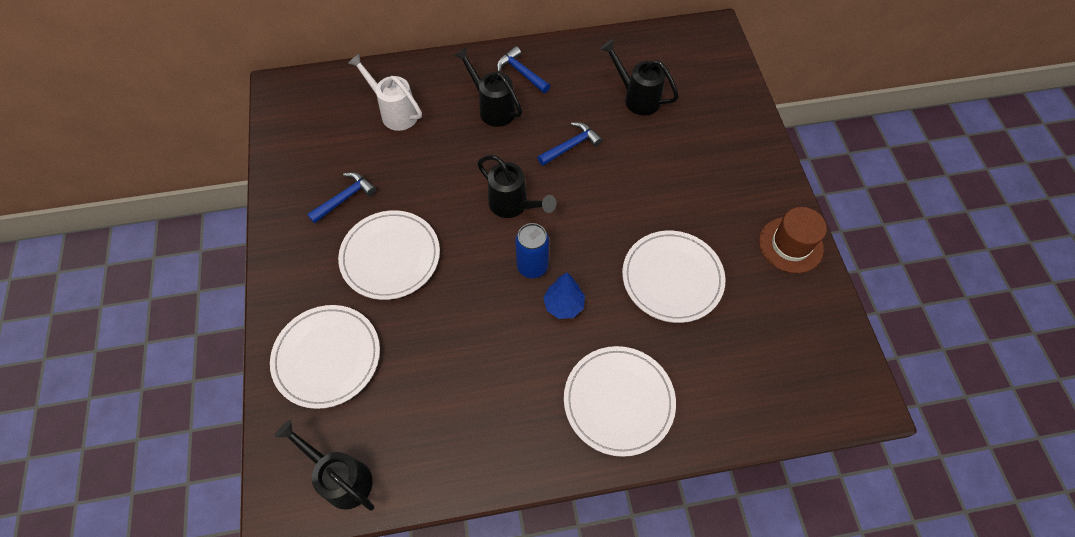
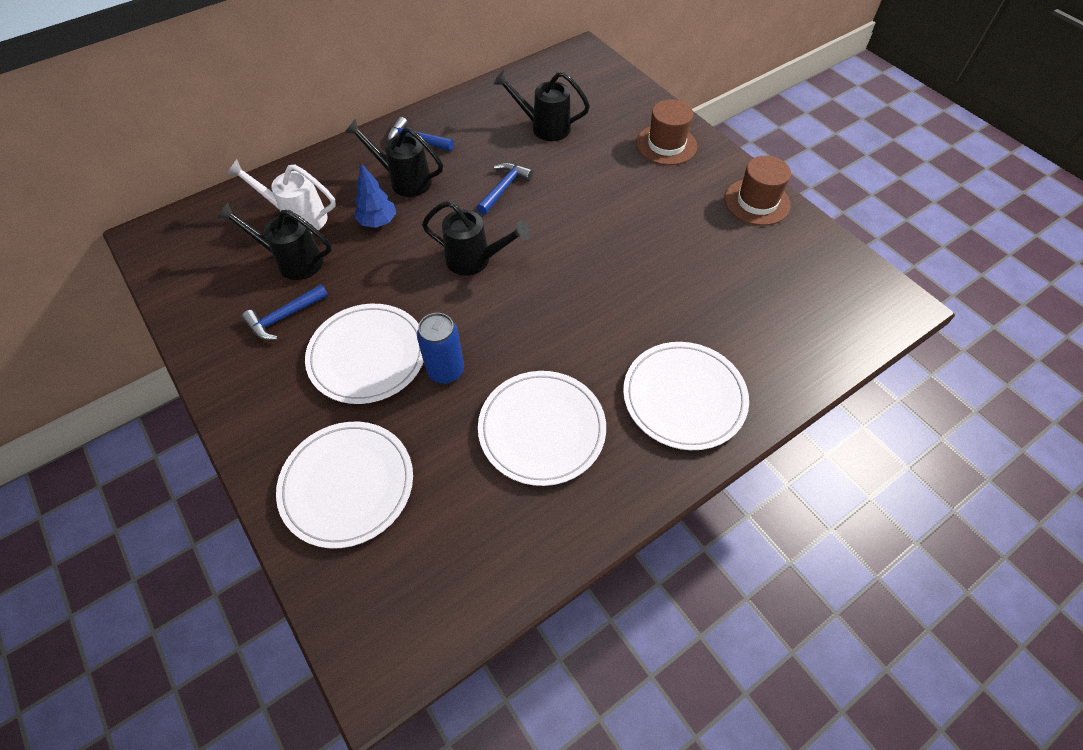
camera: 25 degrees left, 5 degrees down
(341, 478) = (432, 604): black watering can -> black watering can (292, 261)
(345, 198) = (284, 317): blue hammer -> blue hammer turned 150 degrees counterclockwise
(532, 266) = (527, 308): blue can -> blue can (446, 371)
(563, 305) = (579, 332): blue tree -> blue tree (378, 222)
(672, 278) = (669, 268): white plate -> white plate (542, 429)
(738, 155) = (666, 145): none -> brown hat

